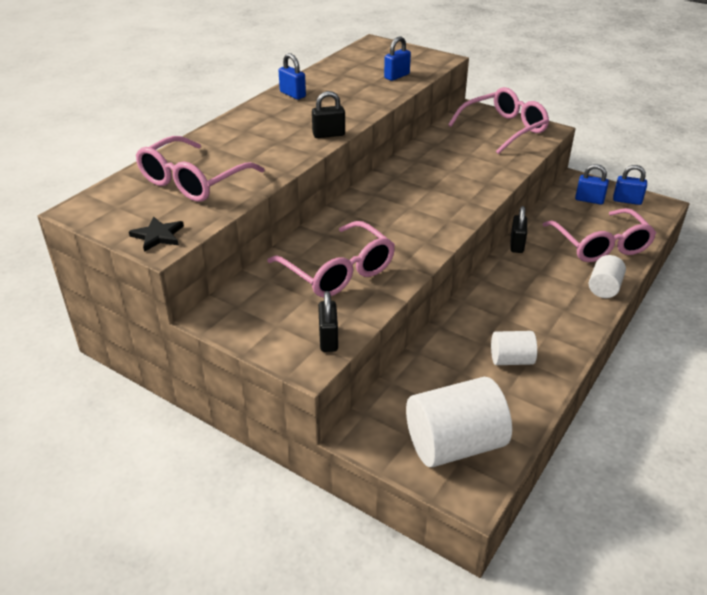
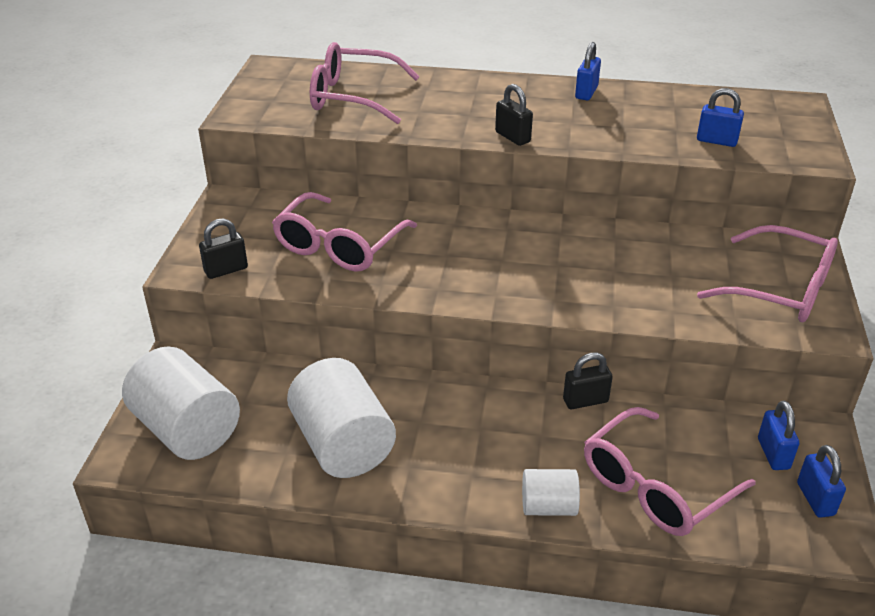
camera: 65 degrees right, 0 degrees up
(158, 236) = (250, 110): black star -> none
(511, 360) = (343, 444): white cylinder -> white cylinder, size x1.88

